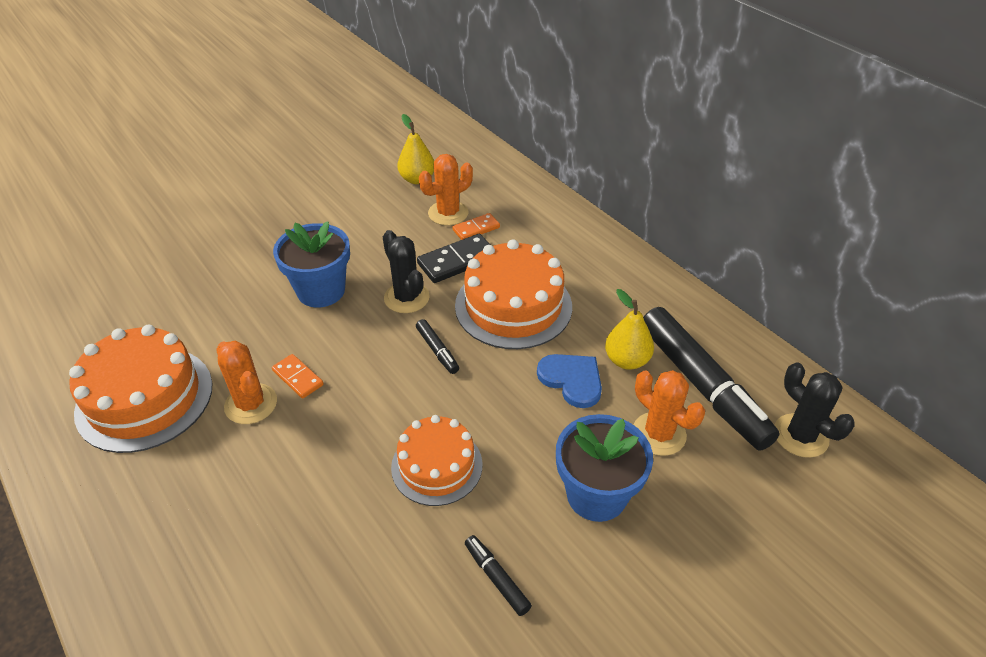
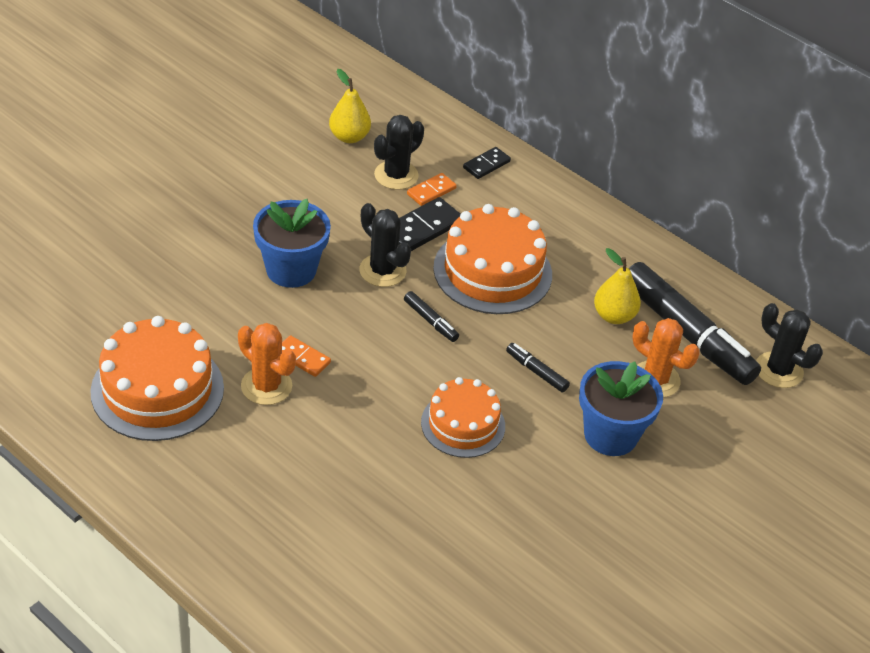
camera: 15 degrees left, 0 degrees up
(448, 213) = (396, 175): orange cactus -> black cactus
(496, 578) = (541, 507): black marker -> black marker (536, 372)
(534, 209) = (486, 165): none -> black domino
(572, 380) = (567, 338): blue heart -> none

